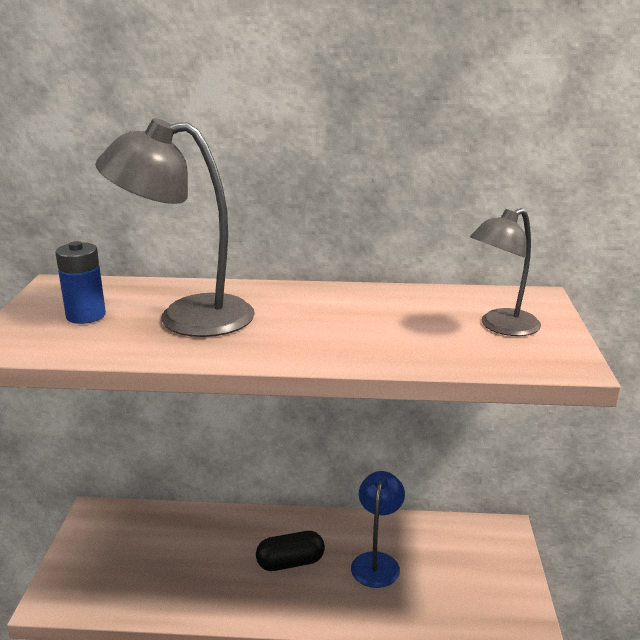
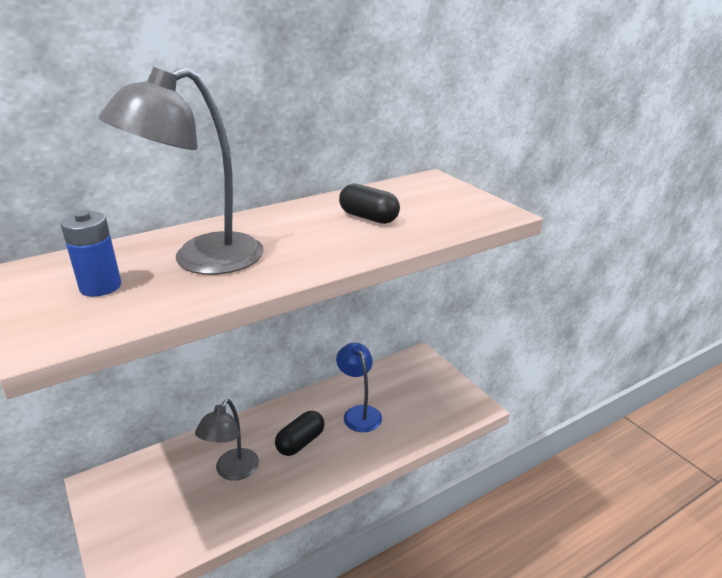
camera: 35 degrees left, 5 degrees up
(397, 322) = (368, 218): none -> black capsule
(501, 327) = (436, 202): grey lamp -> grey lamp (232, 471)

